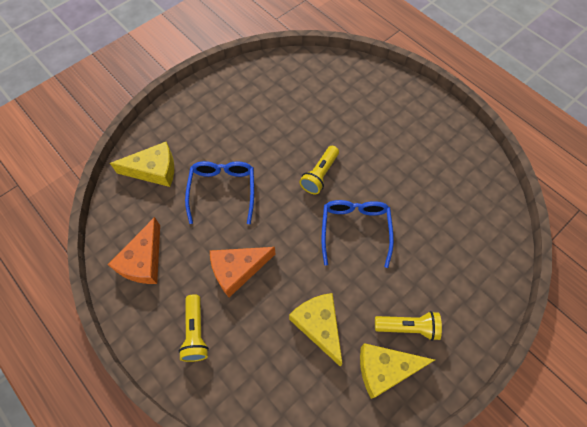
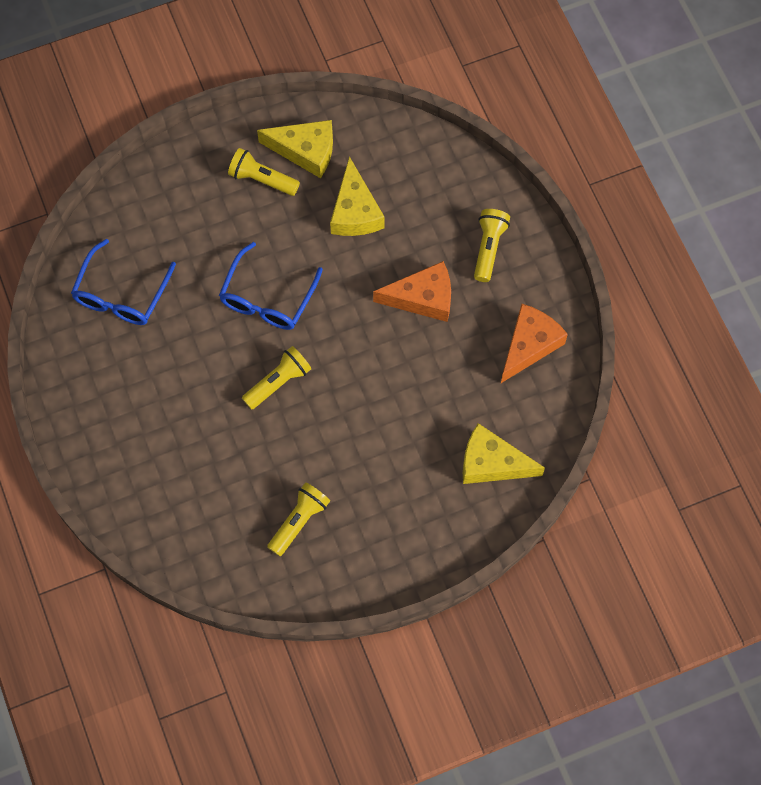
camera: 160 degrees left, 5 degrees up
(222, 191) = (410, 402): blue glasses -> blue glasses (121, 293)
(270, 100) = (299, 521): none -> yellow flashlight

